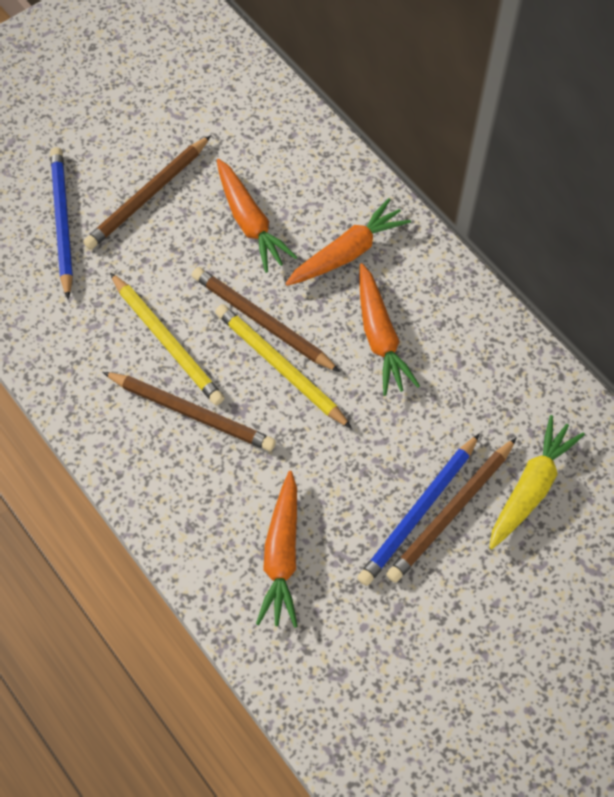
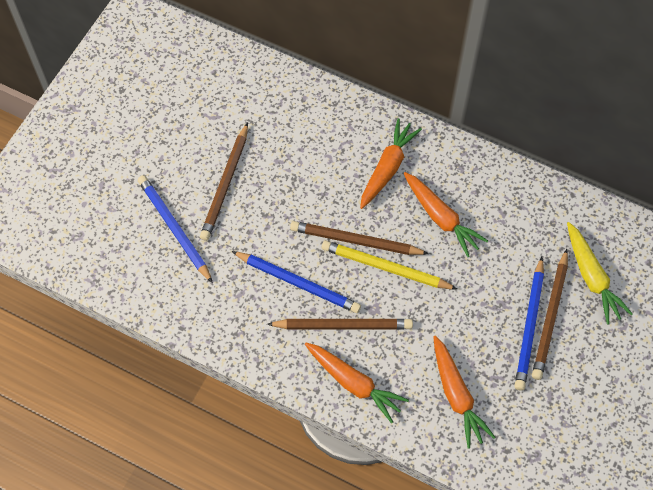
camera: 25 degrees left, 0 degrees up
(167, 341) = (298, 283): yellow pencil -> blue pencil
(250, 222) = (309, 174): orange carrot -> orange carrot (354, 383)
(531, 487) = (591, 277): yellow carrot -> yellow carrot turned 150 degrees clockwise

